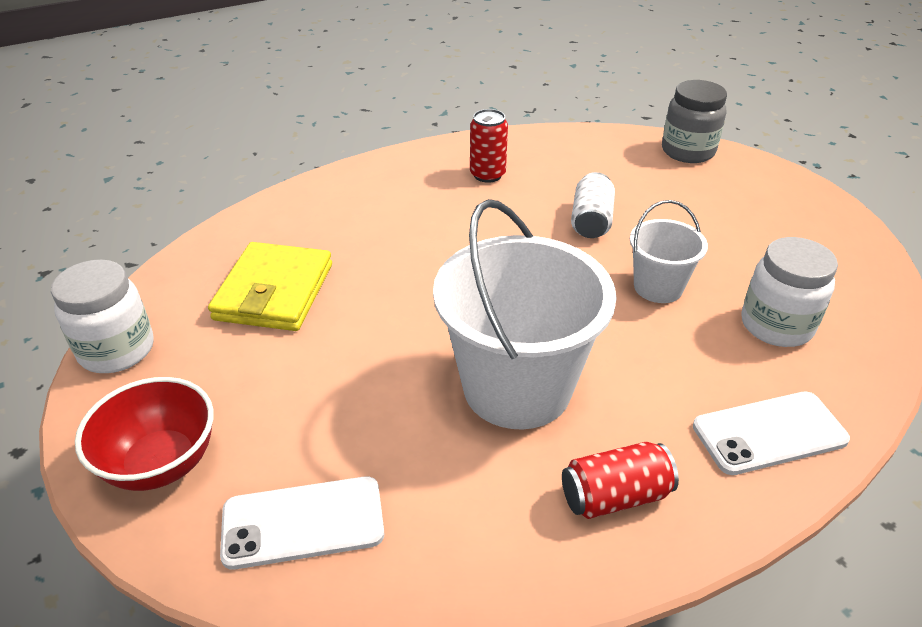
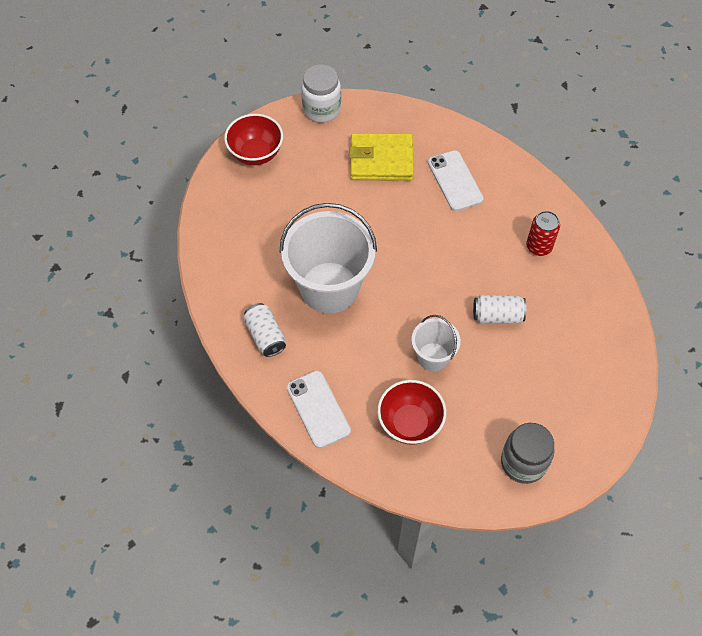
camera: 80 degrees right, 20 degrees up
(303, 522) = (233, 215): white phone -> white phone (455, 181)
(615, 496) = (265, 336): red can -> white can
(688, 151) = (618, 381): grey jar -> grey jar (523, 462)
(776, 325) = (410, 423): white jar -> red bowl

